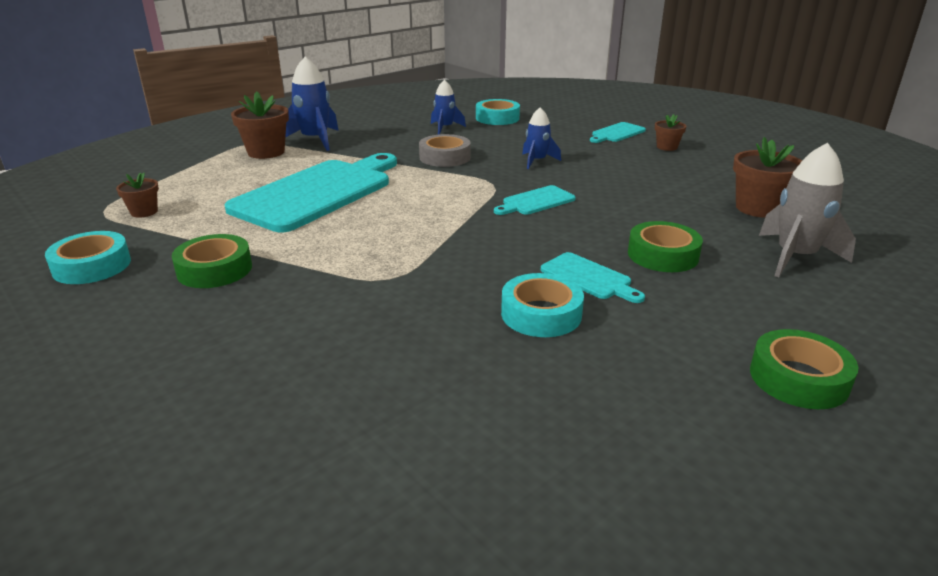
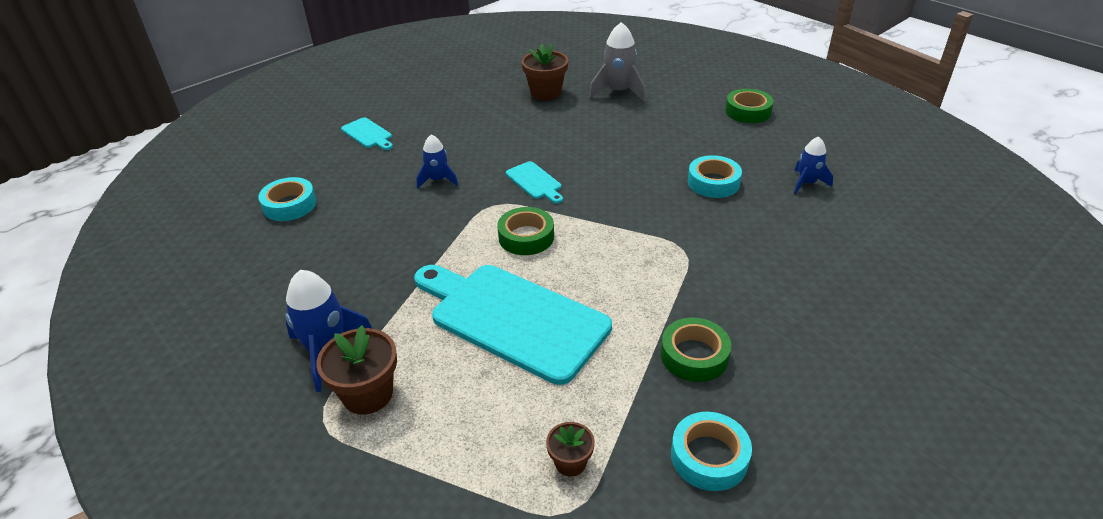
camera: 90 degrees left, 10 degrees up
(445, 128) = (314, 242): blue rocket -> blue rocket (807, 183)
(445, 157) = (417, 237): grey tape -> none
(588, 278) = (662, 163): turquoise cutting board -> none
(662, 255) = (624, 134): green tape -> green tape (526, 237)
(667, 147) = (413, 113): brown flower pot -> none

